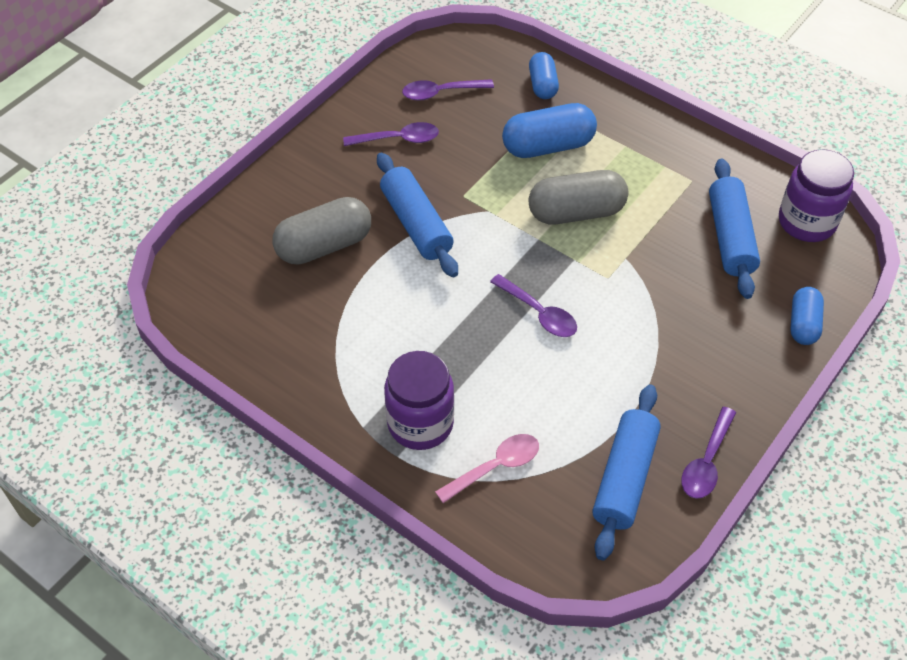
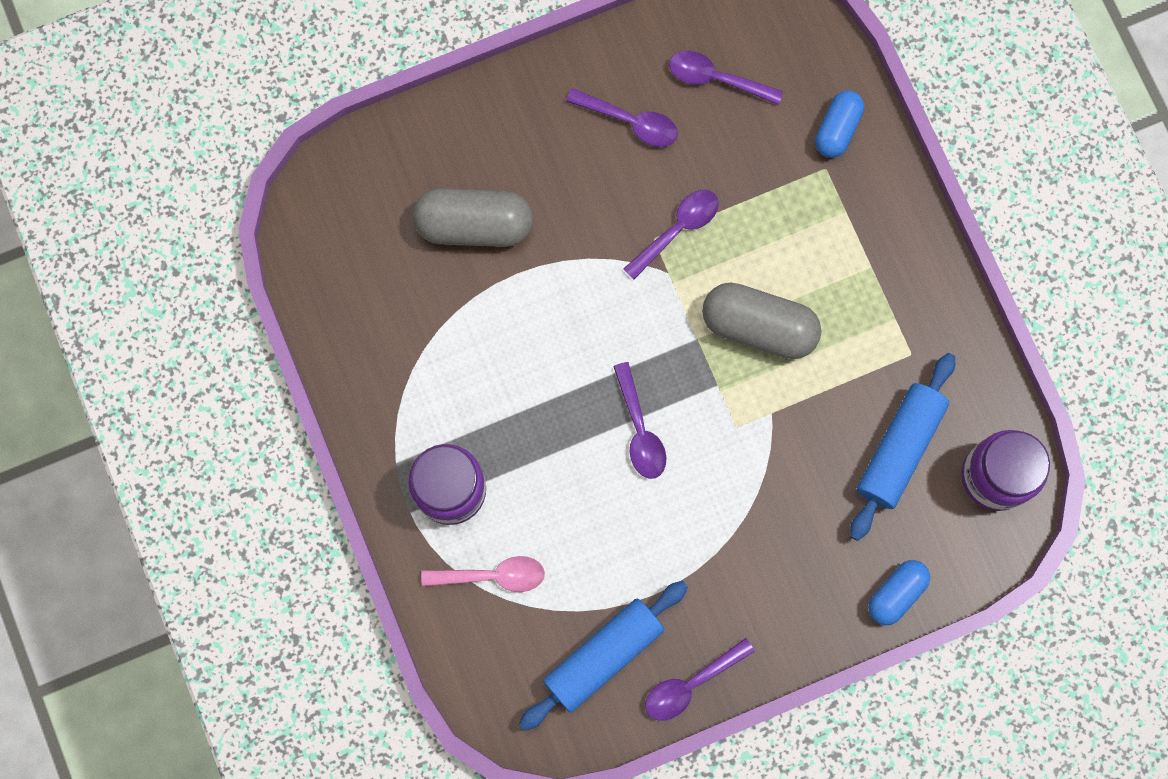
camera: 30 degrees right, 25 degrees up
(416, 224) = (583, 249): blue rolling pin -> none
(476, 183) = (677, 229): none -> purple spoon
(548, 146) = (786, 221): blue capsule -> none

